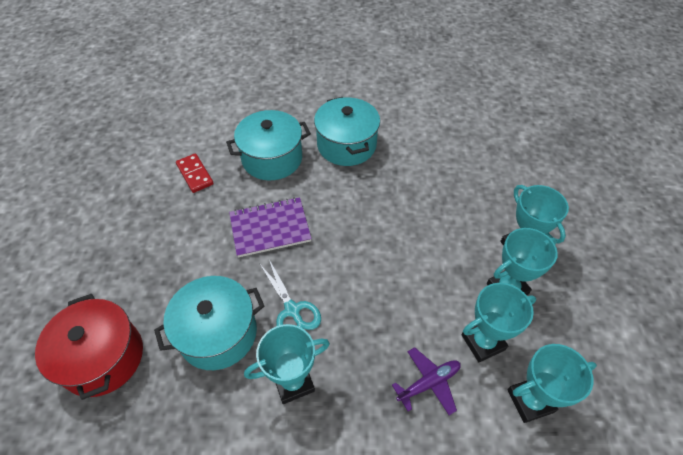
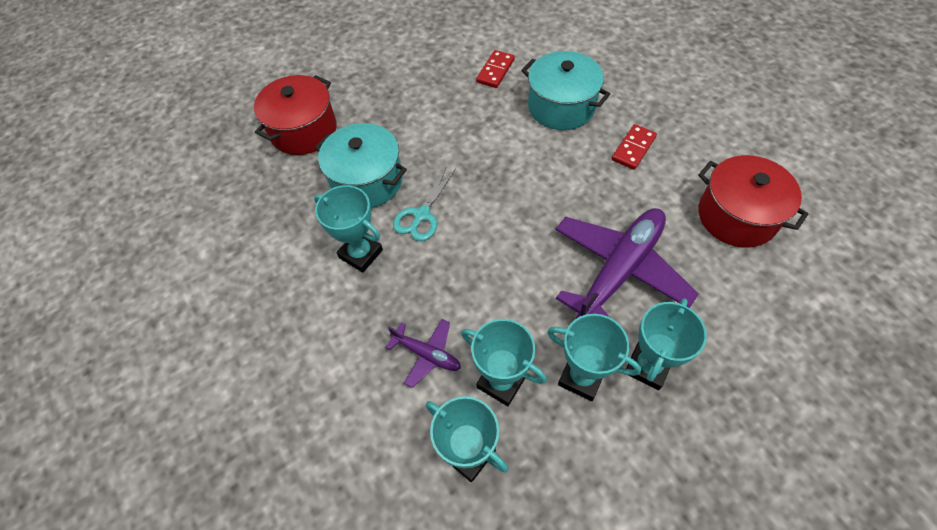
camera: 60 degrees right, 5 degrees up
(270, 228) = (487, 152): purple notebook -> none
(346, 145) = (633, 148): turquoise pot -> red domino
(438, 215) = (619, 270): none -> purple plane
(441, 133) = (736, 216): none -> red pot

